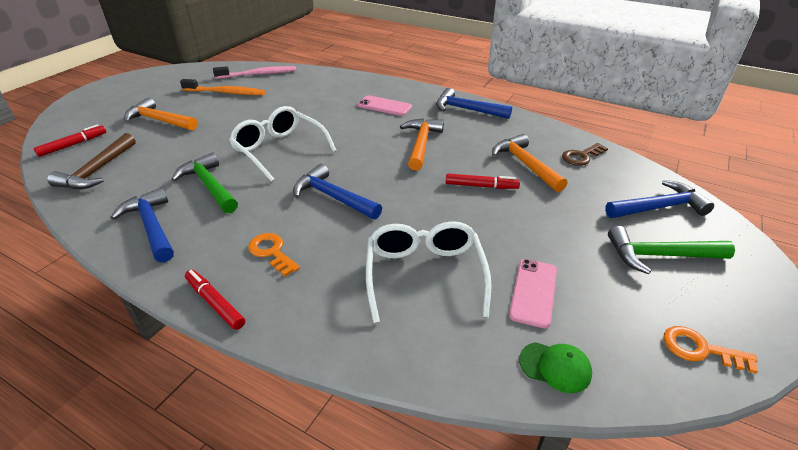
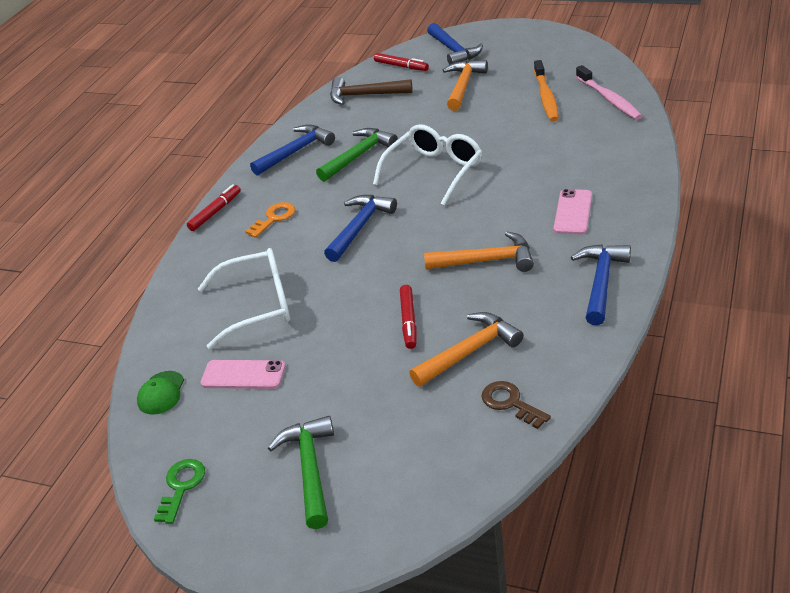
camera: 85 degrees right, 0 degrees up
(659, 207) = (405, 476): blue hammer -> blue hammer (453, 50)
(700, 349) = (181, 487): orange key -> green key

